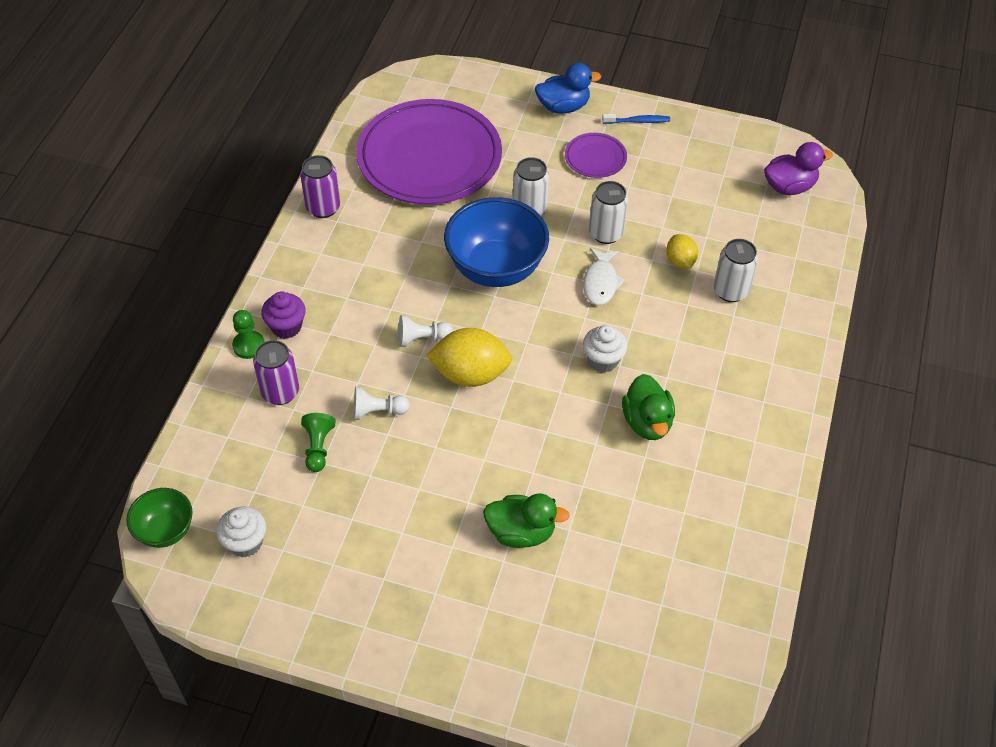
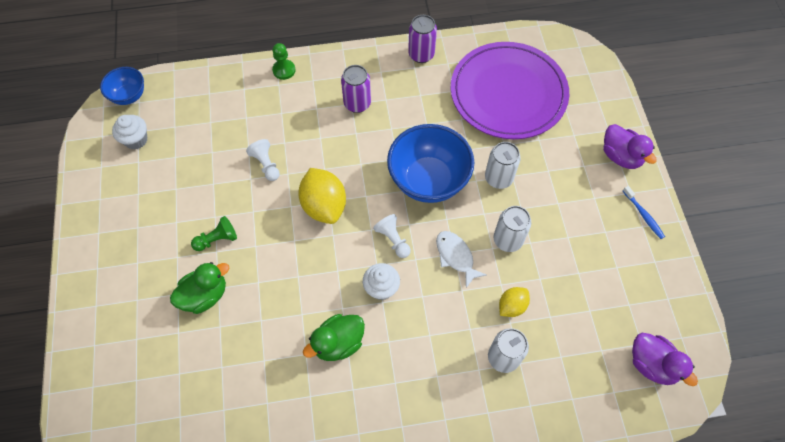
camera: 65 degrees right, 10 degrees up
(165, 530) = (129, 96): green bowl -> blue bowl
(280, 392) = (256, 104): purple can -> purple can (357, 103)
(286, 327) = (309, 82): purple cupcake -> none
(318, 447) = (222, 144): green pawn -> green pawn (217, 239)
(422, 338) = (340, 163): white pawn -> white pawn (393, 239)
(521, 532) = (205, 295): green duck -> green duck turned 105 degrees counterclockwise
(563, 106) = (621, 156): blue duck -> purple duck
(595, 158) = (582, 201): purple plate -> none
(601, 283) = (455, 256): white fish -> white fish turned 75 degrees clockwise

